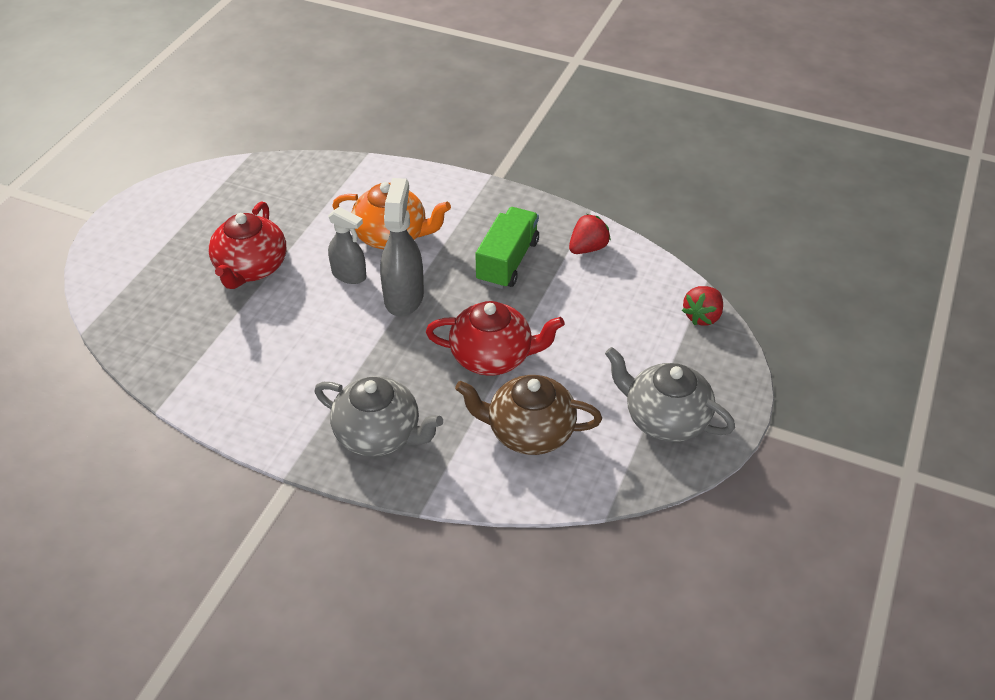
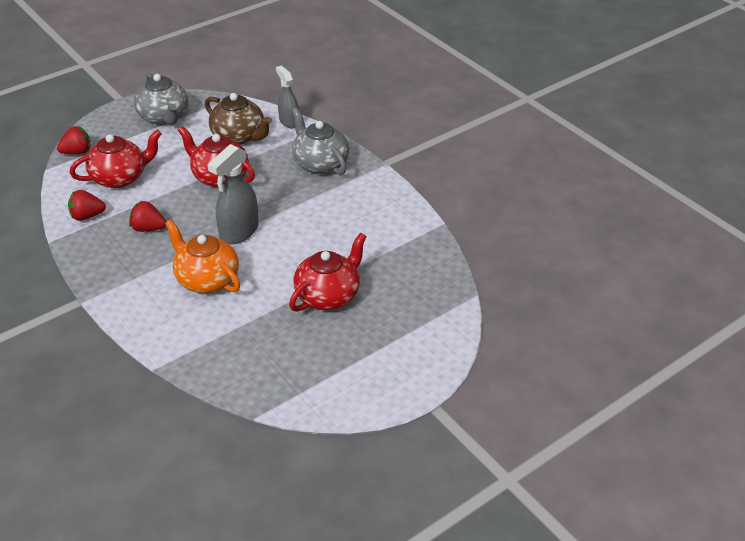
camera: 150 degrees left, 5 degrees down
(349, 275) = (262, 262): grey spray bottle -> grey spray bottle (289, 121)
(507, 261) = (148, 228): green truck -> red strawberry
(609, 305) = (120, 178): none -> red teapot

